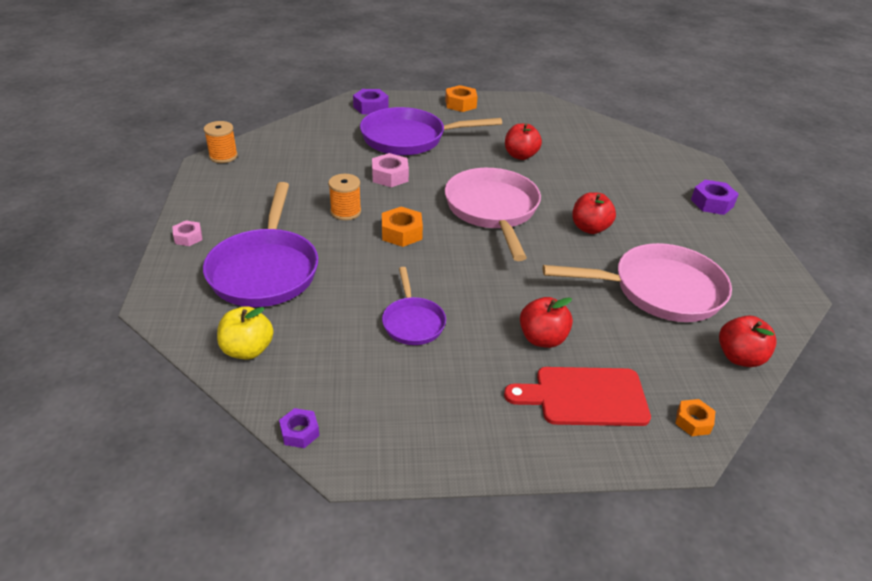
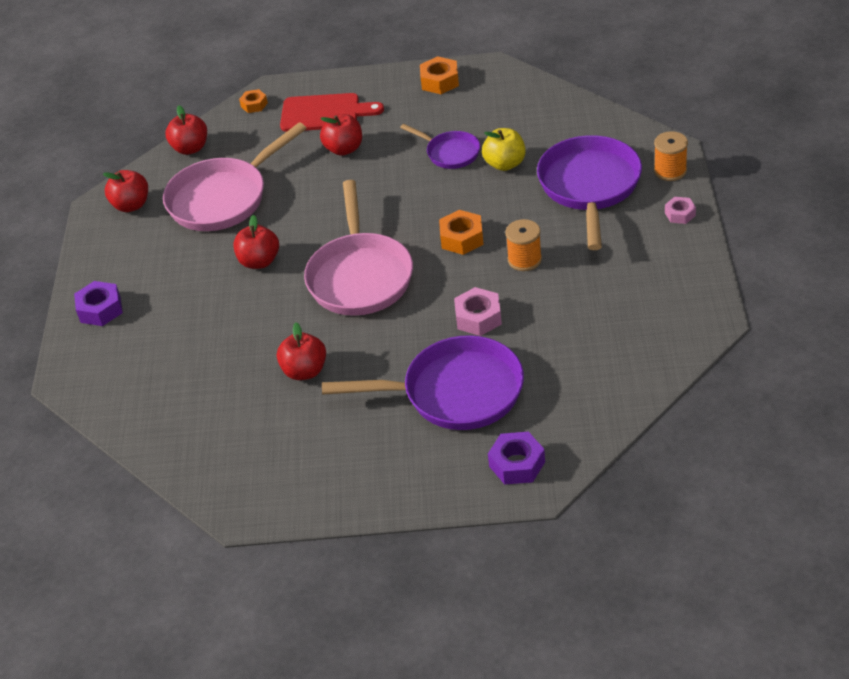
camera: 170 degrees left, 5 degrees up
(223, 156) = (698, 333): orange spool -> orange spool (670, 171)
(248, 350) = (580, 122): yellow apple -> yellow apple (505, 164)
(299, 432) = (526, 78): purple nut -> none
(413, 322) = (450, 153): purple pan -> purple pan turned 135 degrees clockwise
(460, 104) = (371, 488): orange nut -> orange nut (439, 81)
(660, 290) = (223, 198): pink pan -> pink pan turned 45 degrees counterclockwise
(758, 291) = (131, 205): none -> red apple

